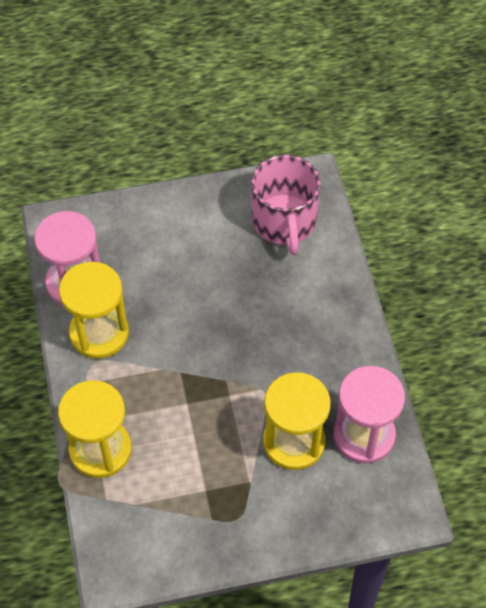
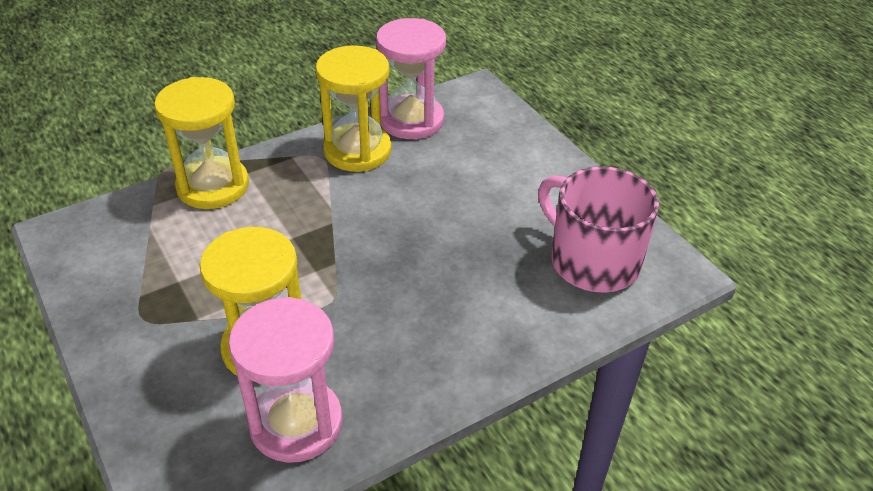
camera: 70 degrees right, 15 degrees down
(284, 221) = (592, 261): pink mug -> pink mug turned 75 degrees clockwise

